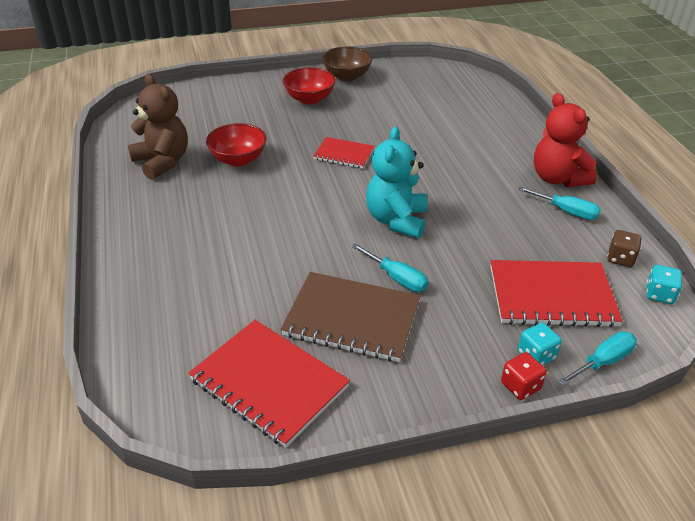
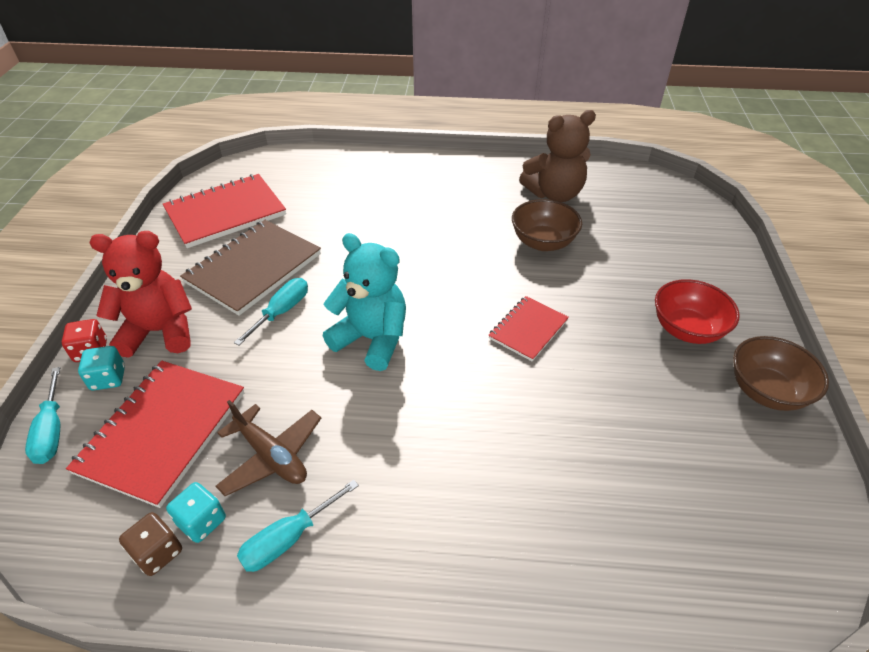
camera: 110 degrees right, 5 degrees up
(238, 160) = (543, 242): red bowl -> brown bowl
(397, 278) = (282, 311): turquoise screwdriver -> turquoise screwdriver turned 150 degrees clockwise
(525, 236) = (271, 456): none -> brown plane
(557, 178) = (371, 575): red teddy bear -> red teddy bear (160, 331)
(659, 294) = (70, 559): turquoise dice -> turquoise dice (202, 521)

